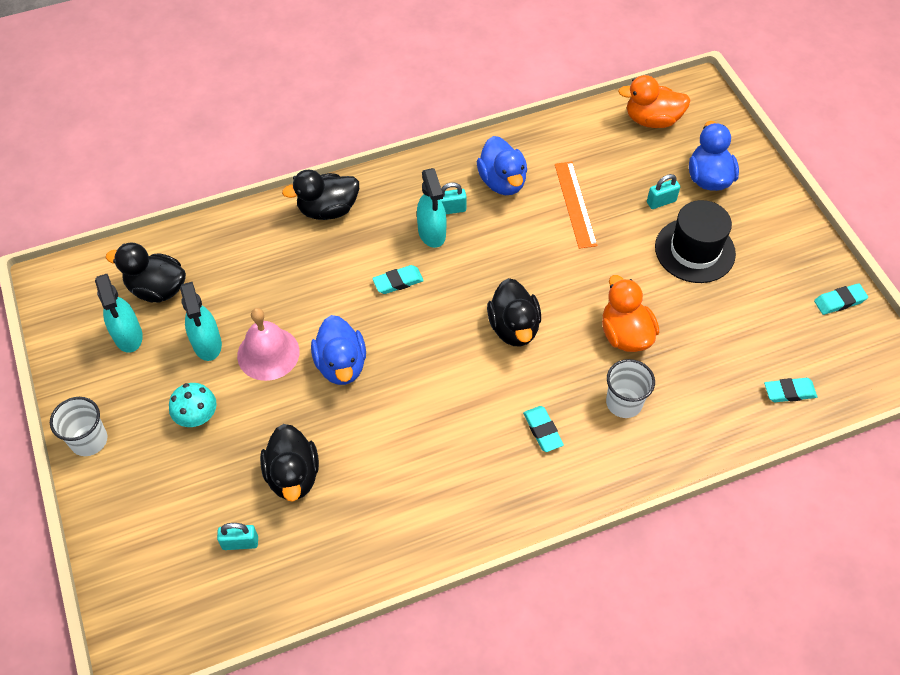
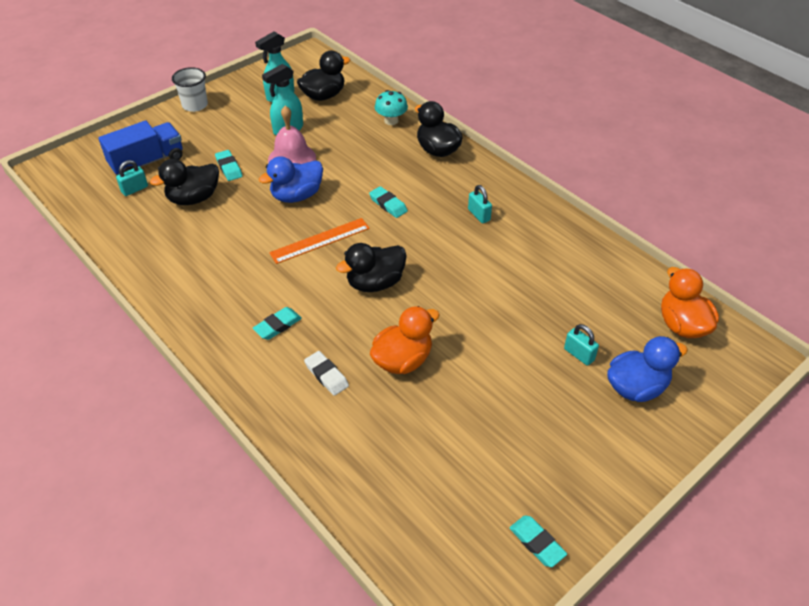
camera: 70 degrees right, 10 degrees down
(157, 289) = (323, 96): black duck -> black duck turned 60 degrees clockwise
(188, 519) = (147, 162): none -> blue truck
(197, 417) = (227, 142): turquoise mushroom -> turquoise mushroom (391, 121)
(240, 543) = (135, 189): turquoise padlock -> turquoise padlock turned 75 degrees clockwise
(432, 233) = (447, 210): turquoise spray bottle -> none
(502, 182) = (529, 238): blue duck -> none
(575, 204) = (535, 291): orange ruler -> orange ruler (320, 240)
(624, 403) = (326, 375): white cup -> white eraser
(694, 250) = (532, 394): black hat -> none
(789, 392) = (391, 511): turquoise eraser -> turquoise eraser (229, 168)

